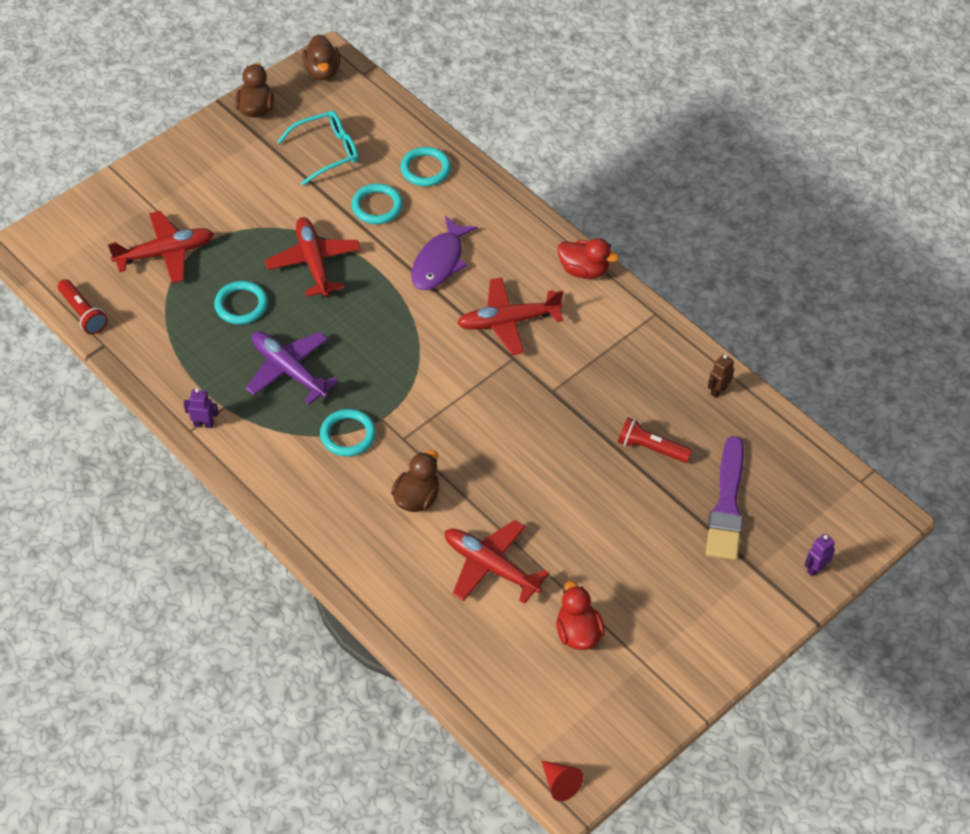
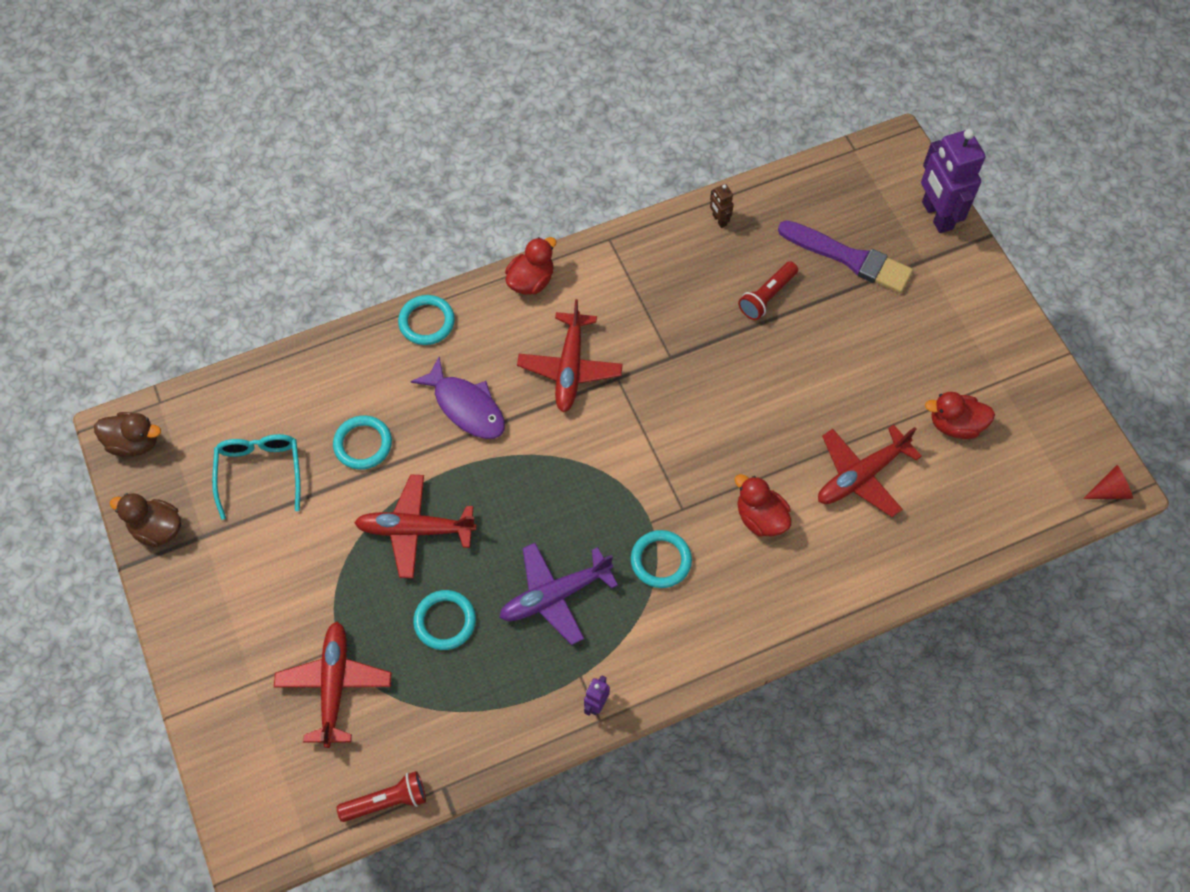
camera: 70 degrees left, 10 degrees up
(417, 498) = (760, 518): brown duck -> red duck
(425, 169) = (331, 382): turquoise ring -> turquoise ring (426, 322)
(816, 568) = (936, 215): purple robot -> purple robot, size x2.29

